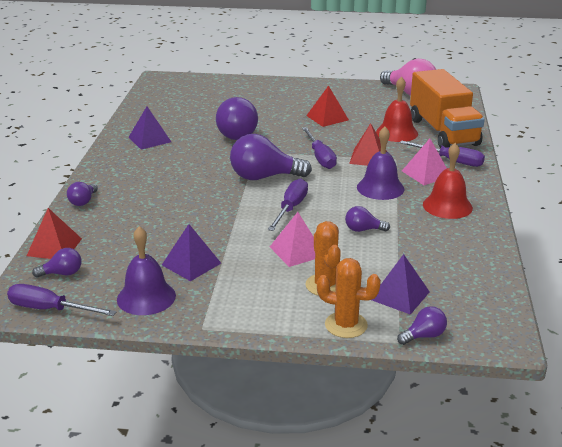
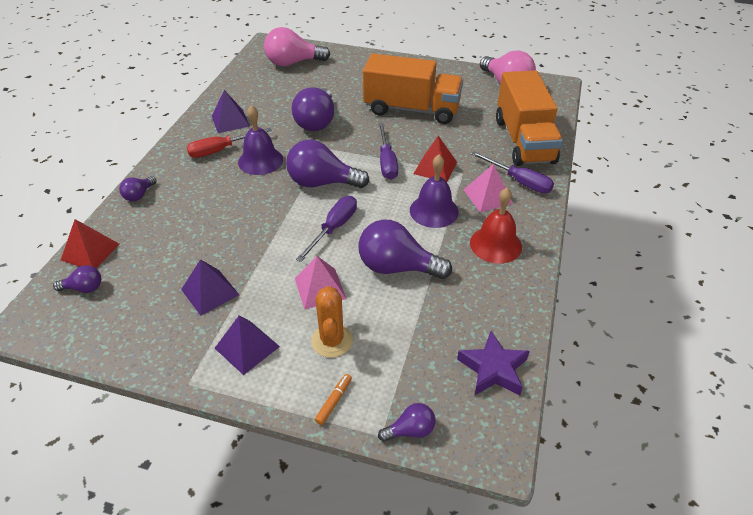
camera: 10 degrees right, 15 degrees up
(50, 309) = (54, 335): purple screwdriver -> none
(146, 297) = (150, 332): purple bell -> purple bell (260, 160)
(151, 162) = (221, 150): none -> red screwdriver
(192, 91) = (293, 63): none -> pink light bulb
(327, 117) = (412, 109): red pyramid -> orange truck
(346, 325) = (334, 401): orange cactus -> orange marker
(363, 230) = (397, 267): purple light bulb -> purple light bulb, size x2.01
(397, 133) = (475, 137): red bell -> none
(399, 295) = (404, 366): purple pyramid -> purple pyramid (247, 347)
(480, 288) = (493, 369): none -> purple star

